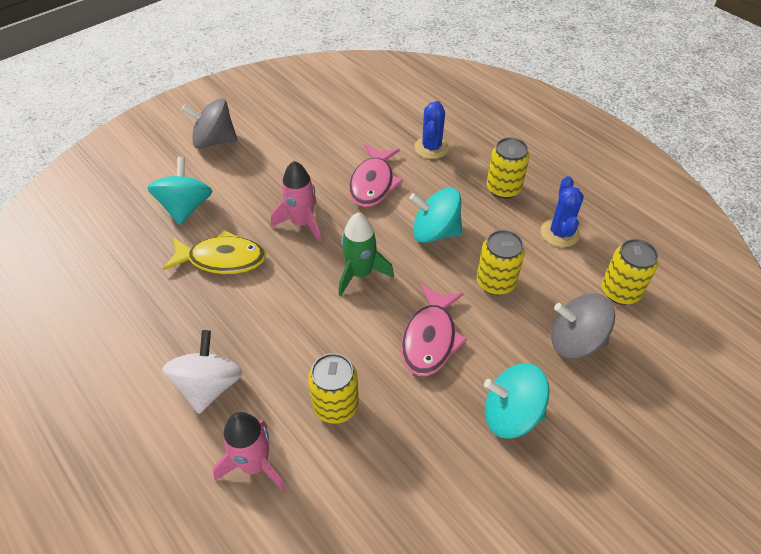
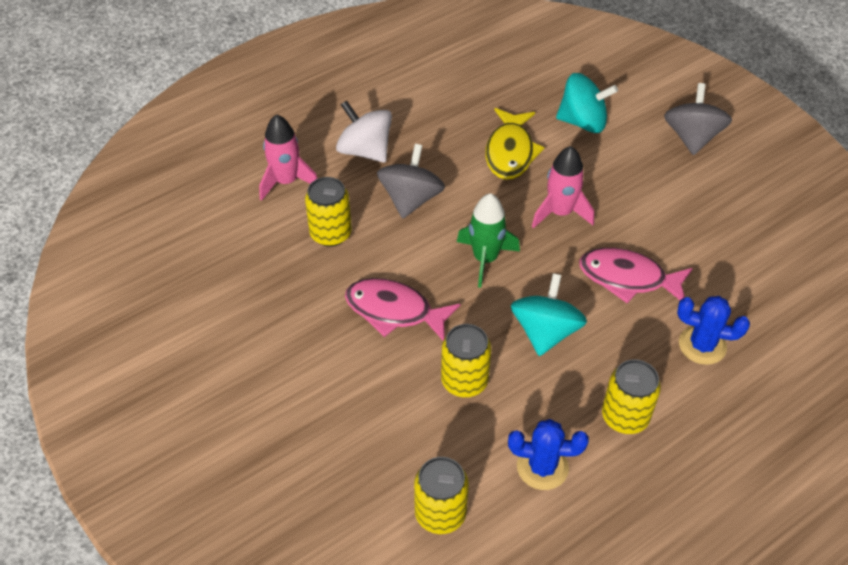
camera: 95 degrees right, 0 degrees up
(209, 386) = (365, 151): white spinning top -> white spinning top turned 150 degrees counterclockwise
(511, 414) = (296, 366): turquoise spinning top -> none
(575, 341) = (373, 445): grey spinning top -> grey spinning top (411, 199)

